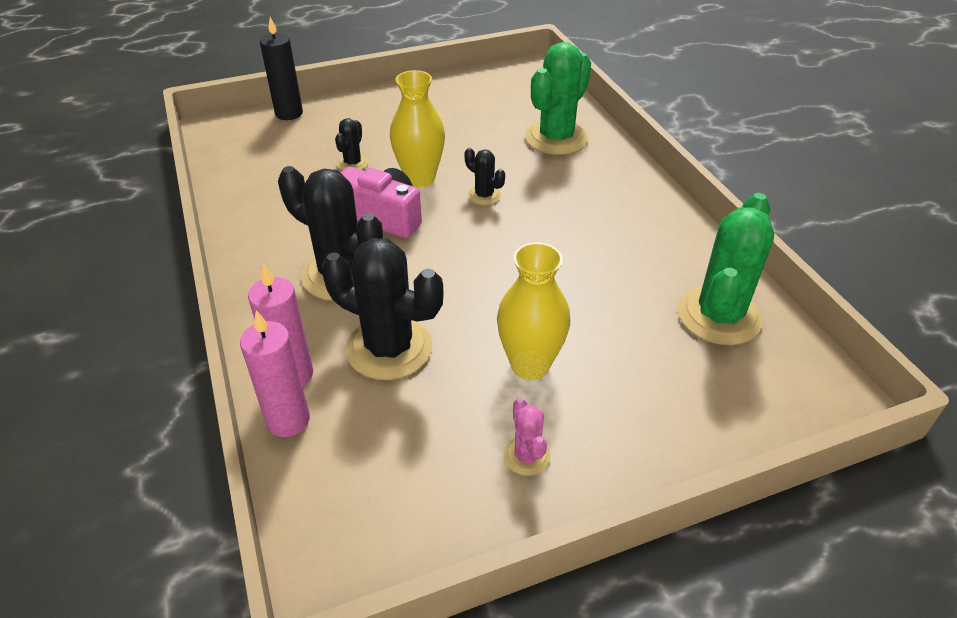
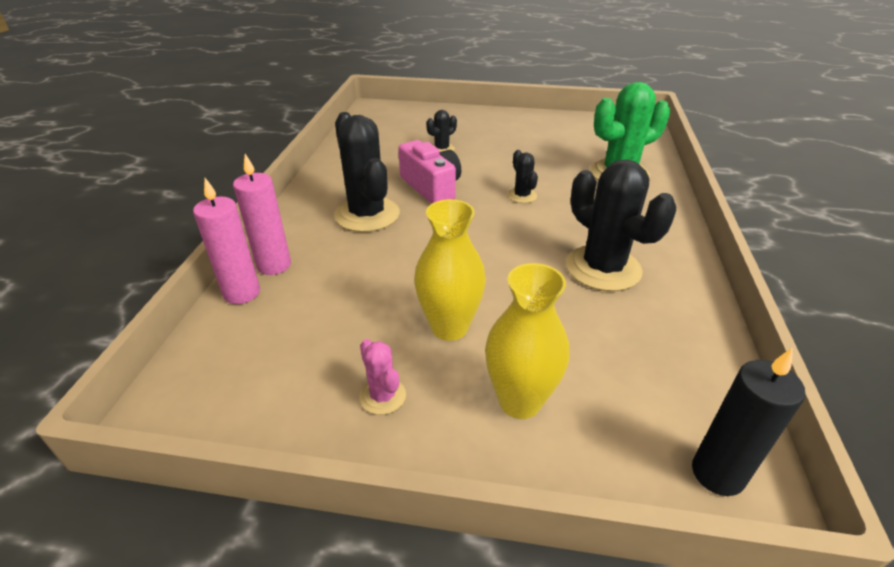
camera: 30 degrees right, 5 degrees down
(289, 113) = (427, 110): black candle -> black candle (717, 473)
(389, 348) = (353, 273): black cactus -> black cactus (603, 268)
(420, 178) = (481, 171): yellow vase -> yellow vase (520, 401)
(526, 456) = (382, 396): pink cactus -> pink cactus turned 45 degrees counterclockwise
(719, 316) = (666, 358): green cactus -> none

